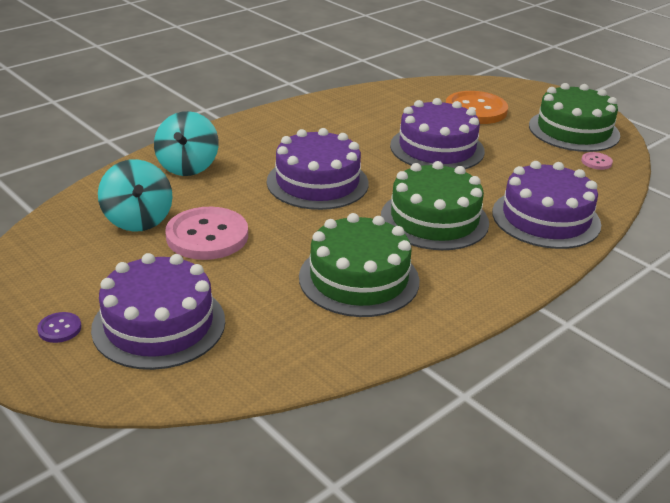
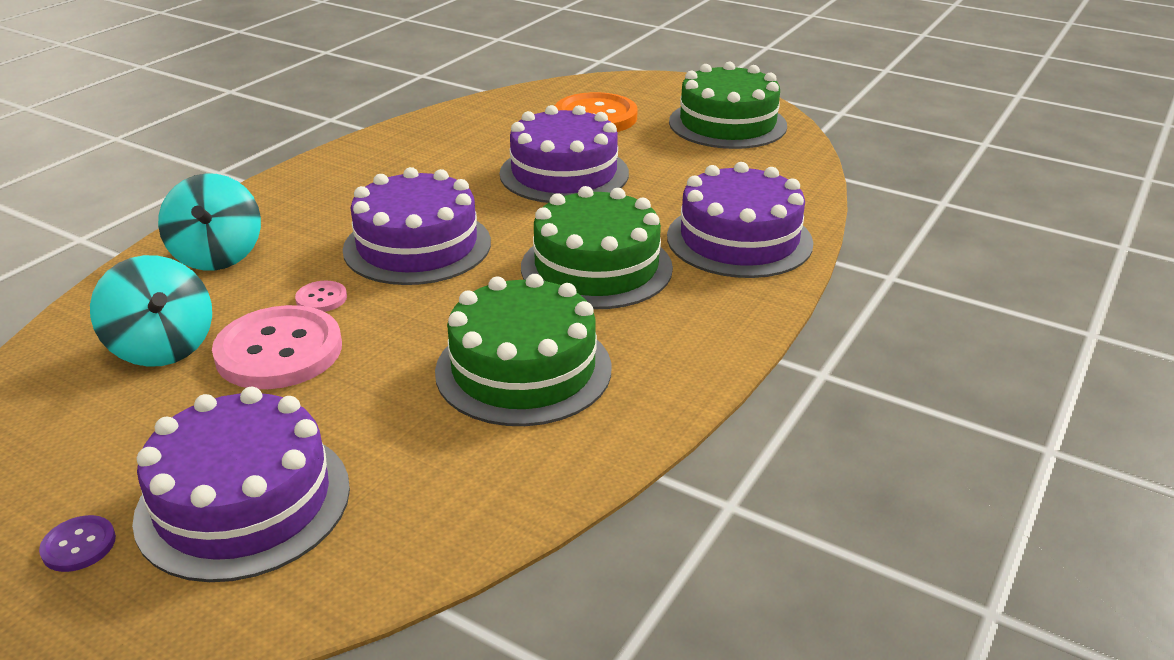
camera: 15 degrees left, 0 degrees up
(596, 162) = (771, 158): pink button -> pink button (321, 298)

